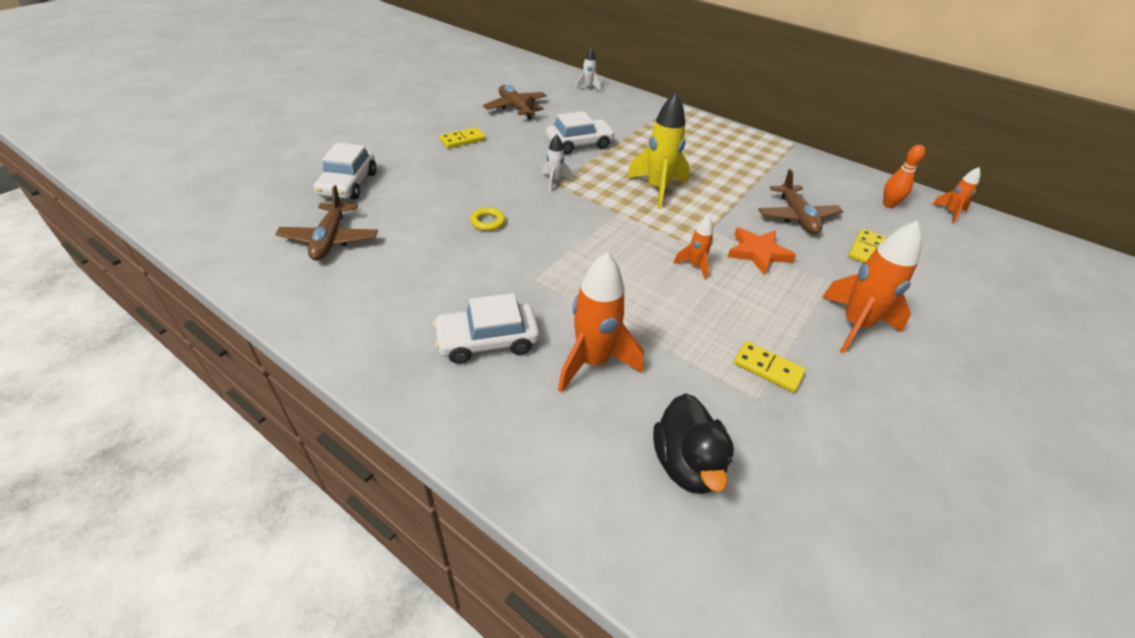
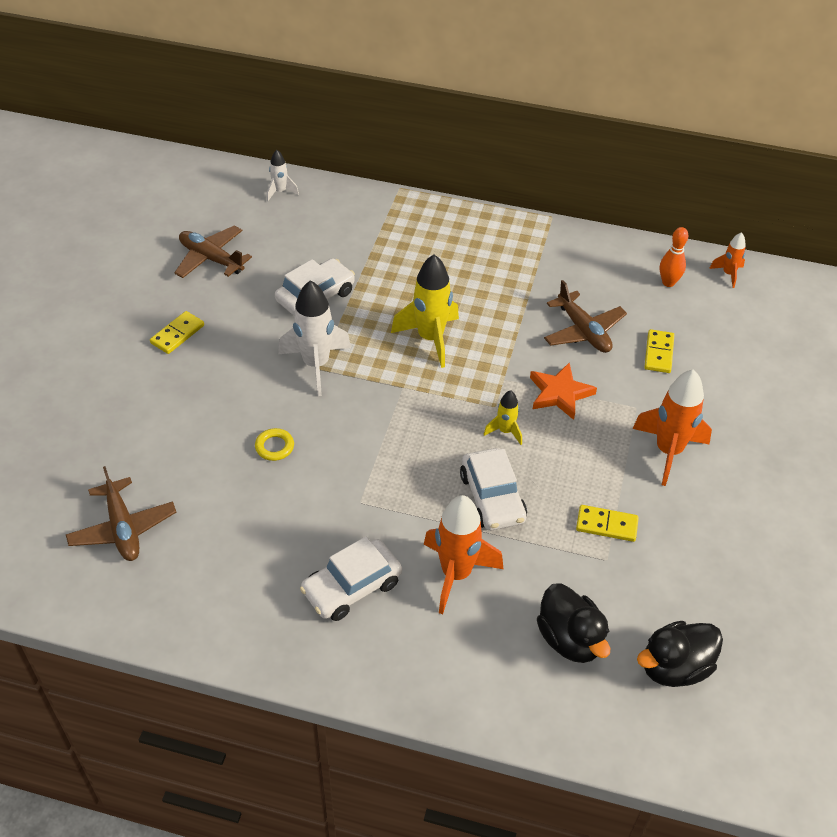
camera: 20 degrees left, 5 degrees up
(348, 184) = (89, 447): white car -> white car (492, 498)
(554, 181) = (316, 365): white rocket -> white rocket, size x1.93
(694, 265) = (505, 431): orange rocket -> yellow rocket
(803, 540) = (674, 667): none -> black duck

